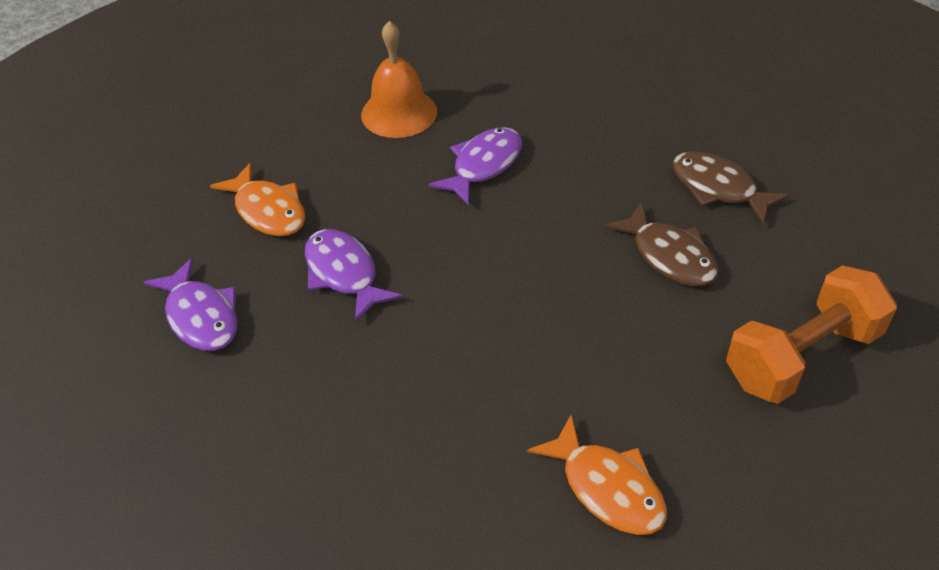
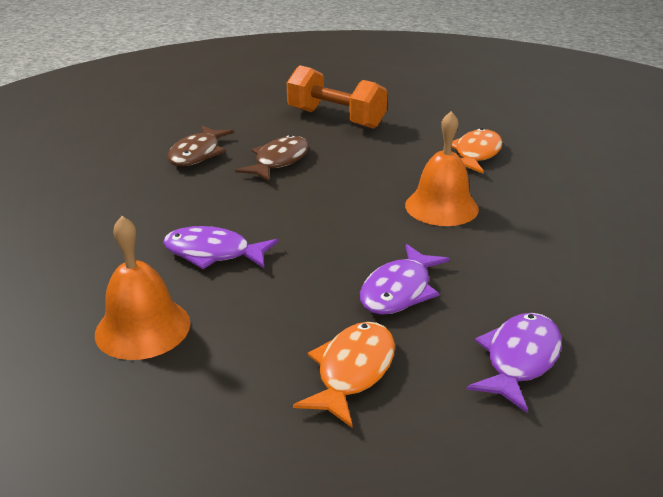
camera: 115 degrees left, 15 degrees down
(476, 374) = (441, 206): none -> orange bell

